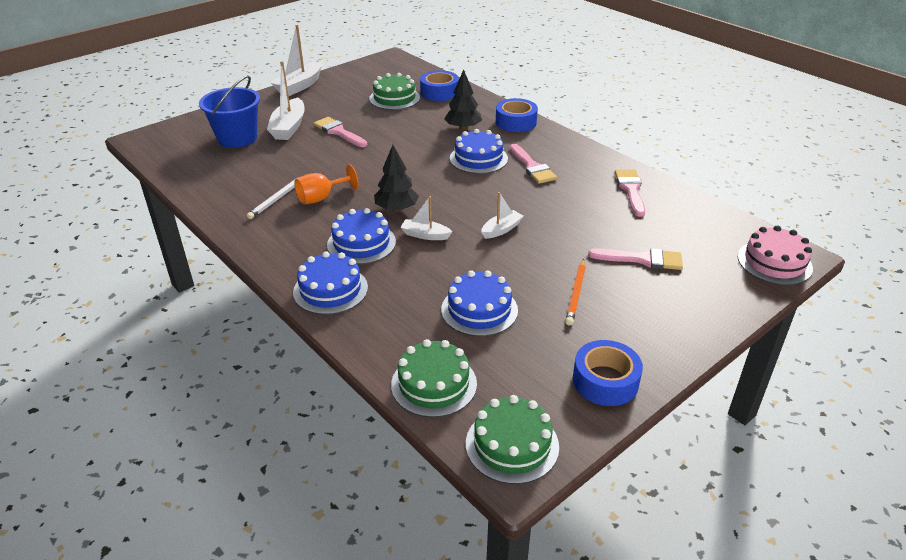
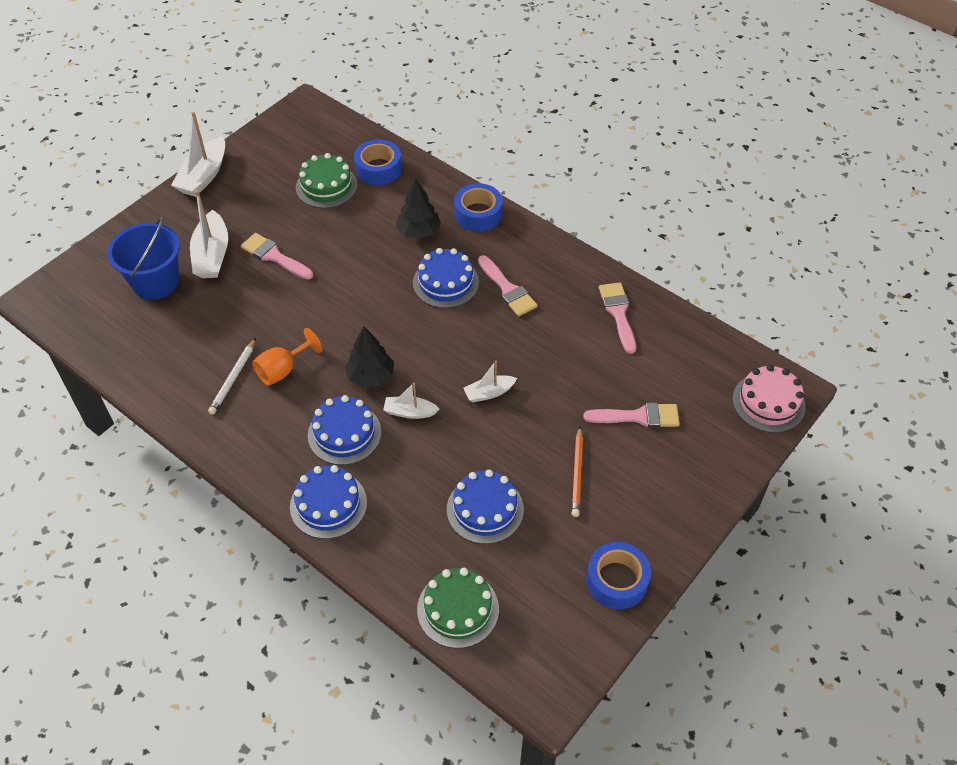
camera: 10 degrees left, 15 degrees up
(501, 229) = (489, 393): white boat -> white boat turned 150 degrees counterclockwise
(512, 445) = (541, 666): green cake -> none

